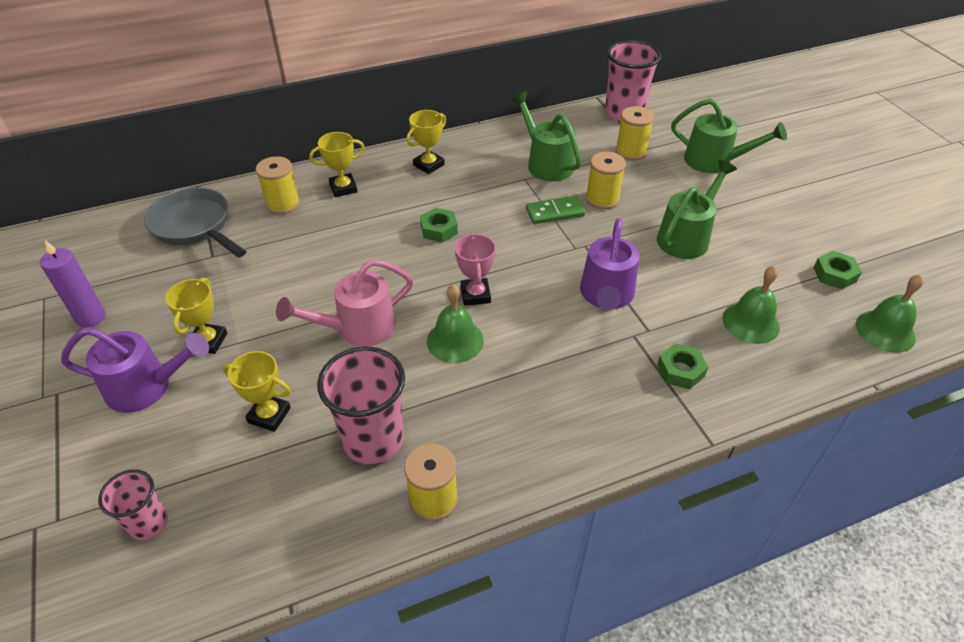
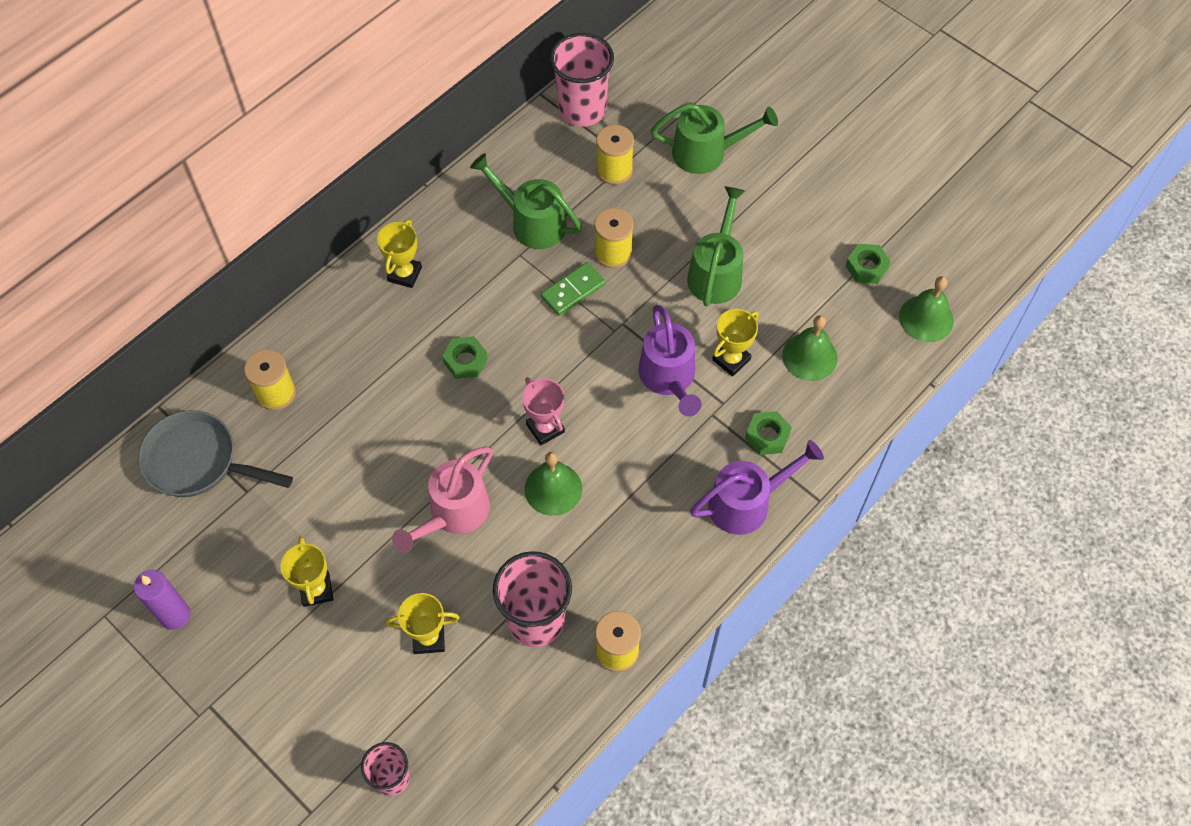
camera: 25 degrees left, 15 degrees up
(148, 387) = (294, 661): purple watering can -> purple watering can (747, 502)
(343, 188) = (329, 344): yellow trophy -> yellow trophy (731, 360)

